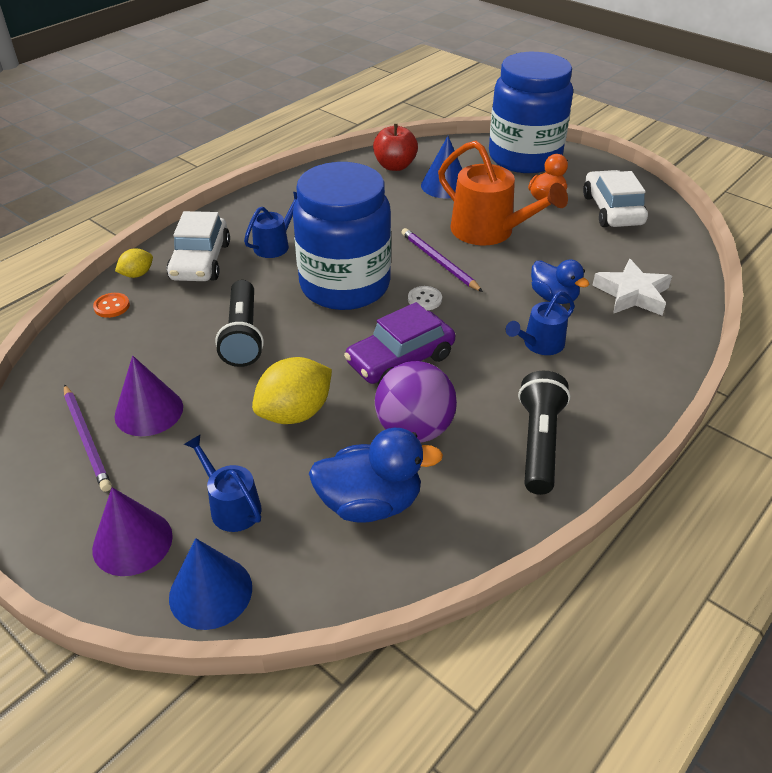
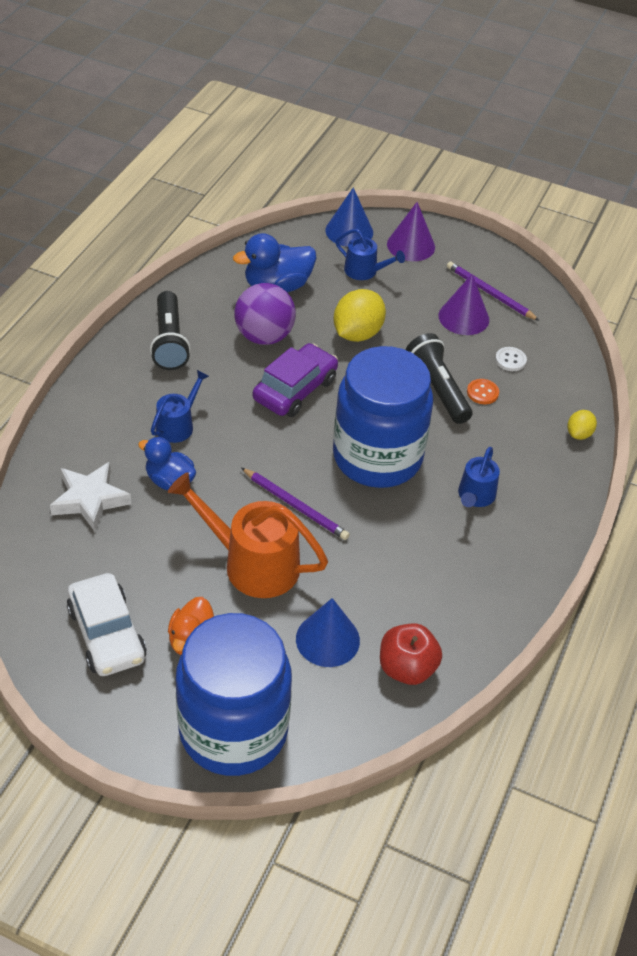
camera: 160 degrees right, 5 degrees up
(112, 306) = (570, 396): orange button -> orange button (482, 392)
(200, 261) = (533, 461): white car -> none
(424, 299) = (295, 455): white button -> white button (510, 360)

